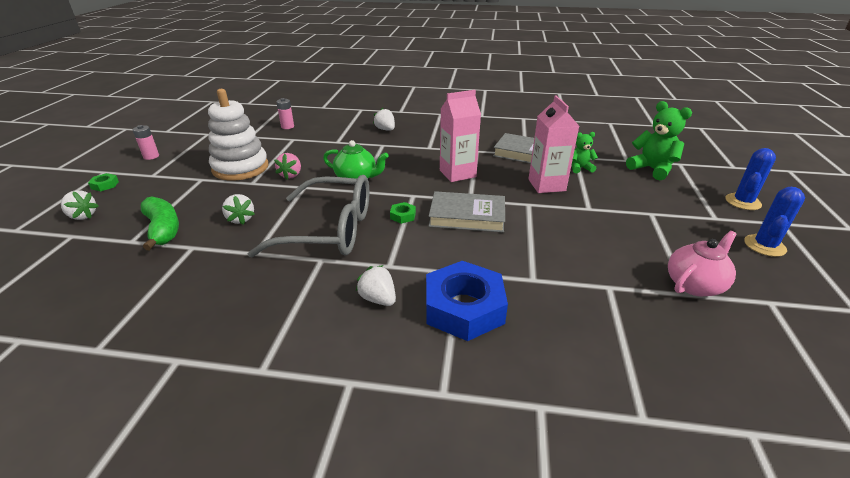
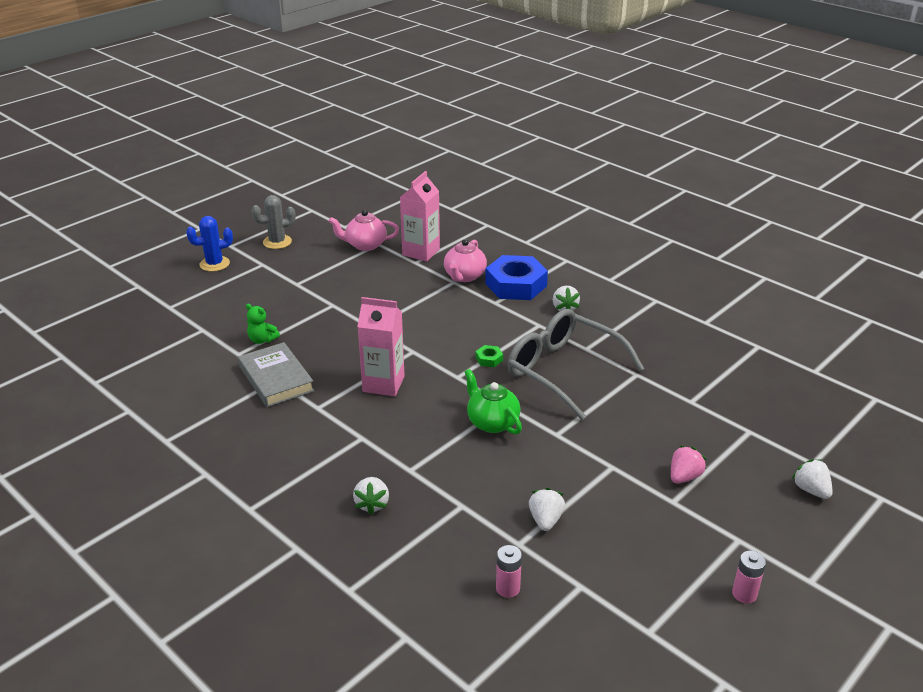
camera: 145 degrees left, 0 degrees up
(105, 185) = (800, 543): green nut -> none
(163, 229) = (718, 433): green banana -> none
(240, 168) = (618, 503): white stacking toy -> none
(240, 219) = (639, 416): white strawberry -> white strawberry (545, 520)
(291, 175) = (561, 460): pink strawberry -> pink strawberry (684, 477)
(467, 216) = (436, 337): grey book -> none
(532, 292) = (464, 276): none -> pink teapot
(546, 185) = (325, 336): pink carton -> pink carton (421, 252)
(652, 169) = (206, 312): green teddy bear -> none
(764, 246) = (277, 242): blue cactus -> grey cactus

